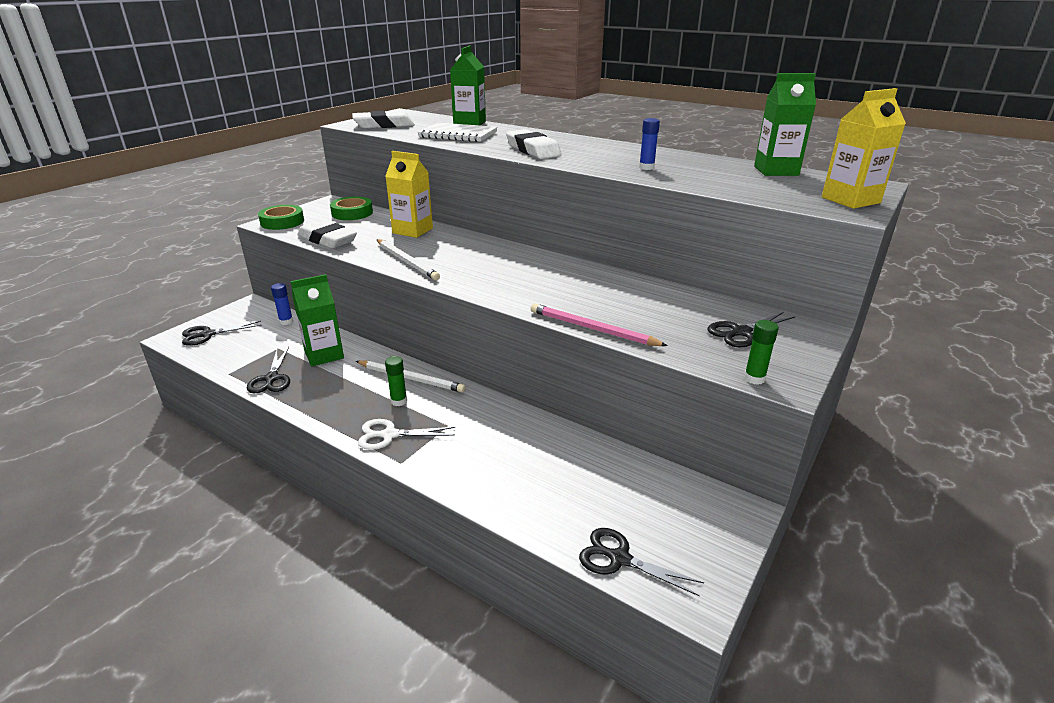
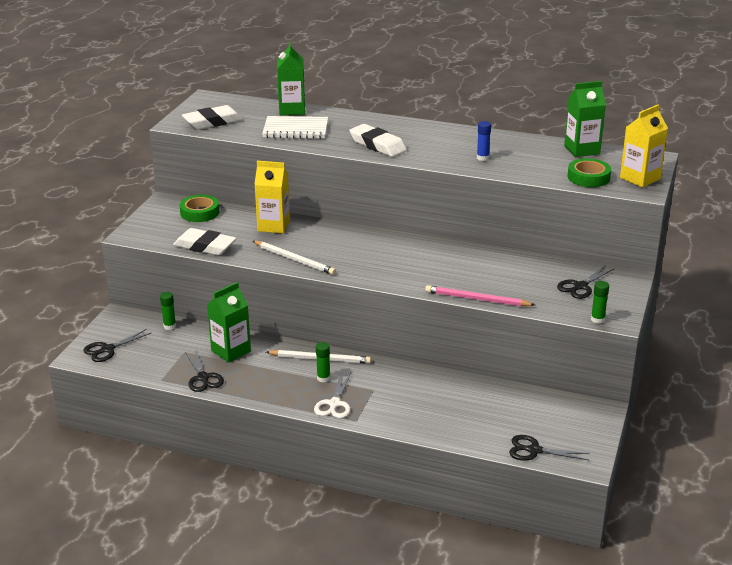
camera: 15 degrees left, 0 degrees up
(282, 222) = (142, 232): green tape -> green tape (588, 177)
(286, 321) = (169, 326): blue glue stick -> green glue stick
(390, 435) = (334, 404): white scissors -> white scissors turned 60 degrees counterclockwise

